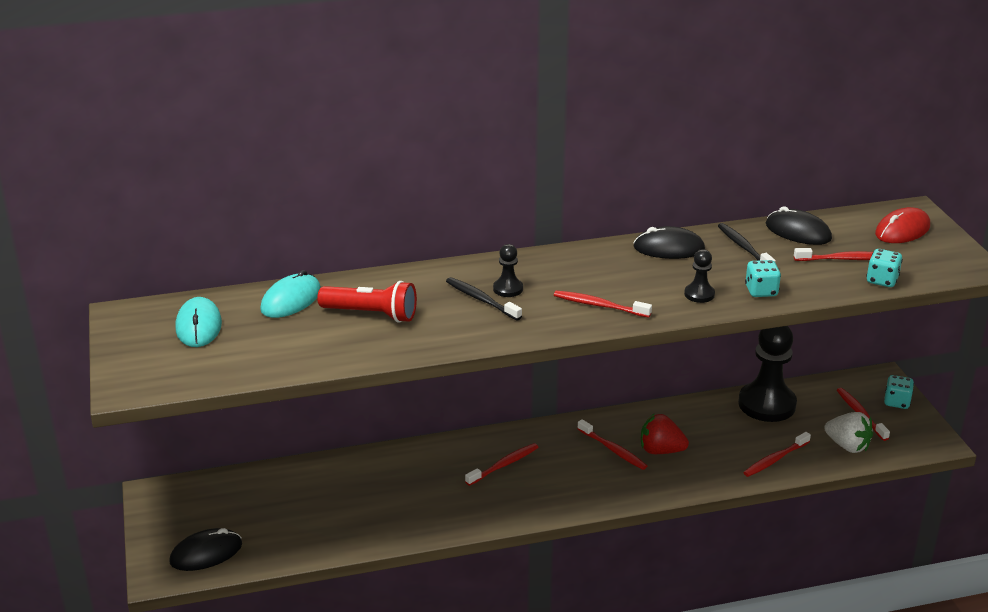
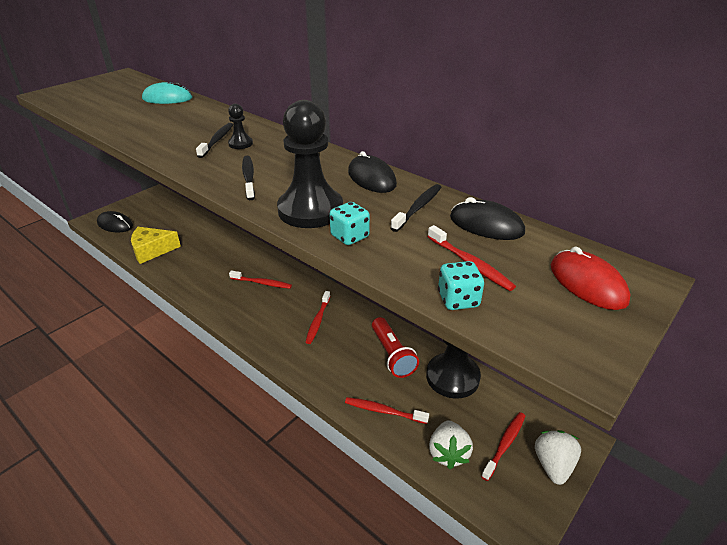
camera: 55 degrees right, 5 degrees up
(199, 326) = (120, 89): turquoise mouse -> none
(326, 534) = (152, 250): none -> yellow cheese
(371, 314) = (168, 119): red flashlight -> red flashlight (392, 355)
(599, 305) = (248, 178): red toothbrush -> black toothbrush
(660, 450) = (337, 343): red strawberry -> none
(699, 294) = (310, 210): black pawn -> black pawn, size x2.19
(798, 232) = (486, 225): black mouse -> black mouse turned 60 degrees counterclockwise
(896, 402) = (553, 465): turquoise dice -> white strawberry
(902, 230) = (587, 283): red mouse -> red mouse turned 45 degrees clockwise

